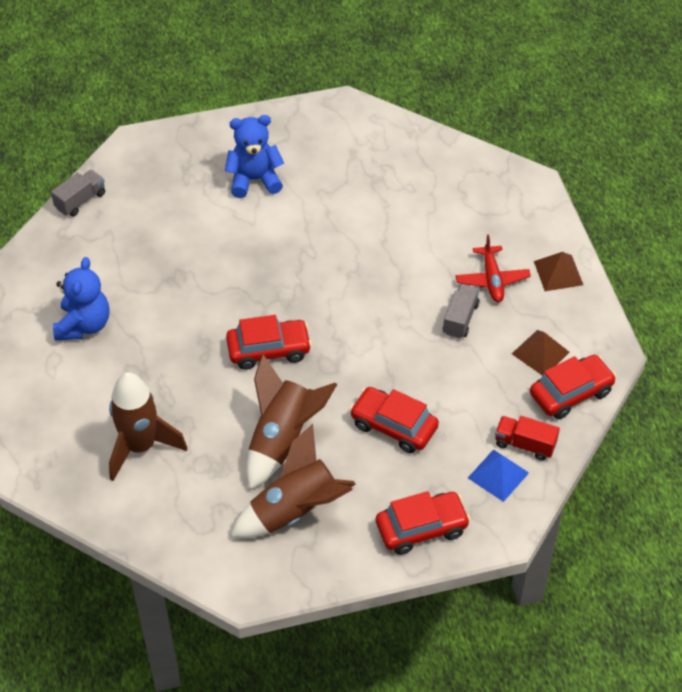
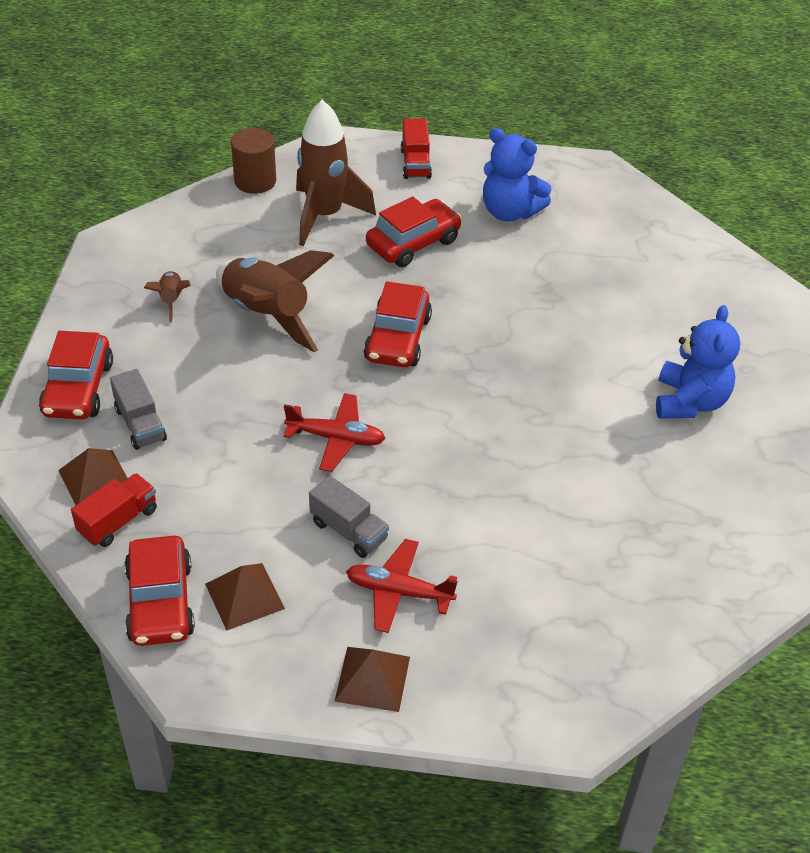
camera: 110 degrees right, 5 degrees down
(40, 407) = (415, 163): none -> red truck
(80, 201) = (705, 246): grey truck -> grey truck (140, 424)
(111, 517) = (255, 181): none -> brown cylinder
(295, 511) = (171, 300): brown rocket -> brown rocket, size x0.47
(386, 352) = (336, 438): none -> red plane
(393, 426) = (225, 410): red car -> red car (413, 243)
(498, 475) = (95, 479): blue pyramid -> brown pyramid

